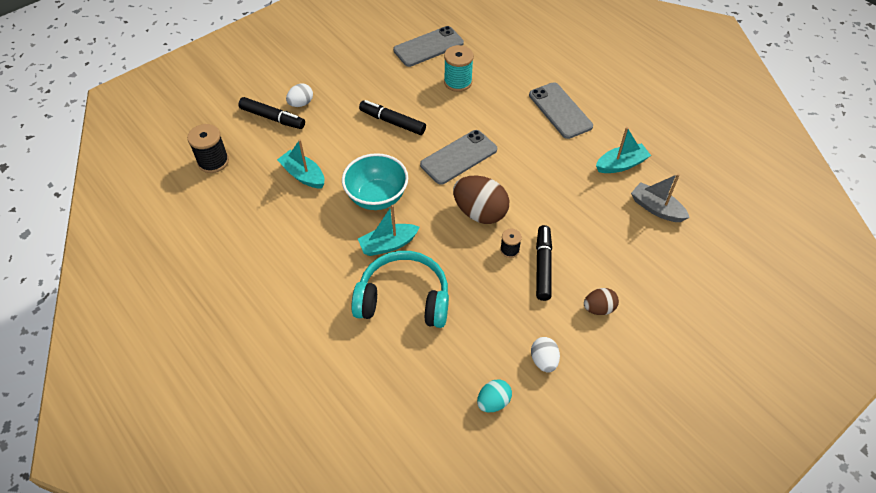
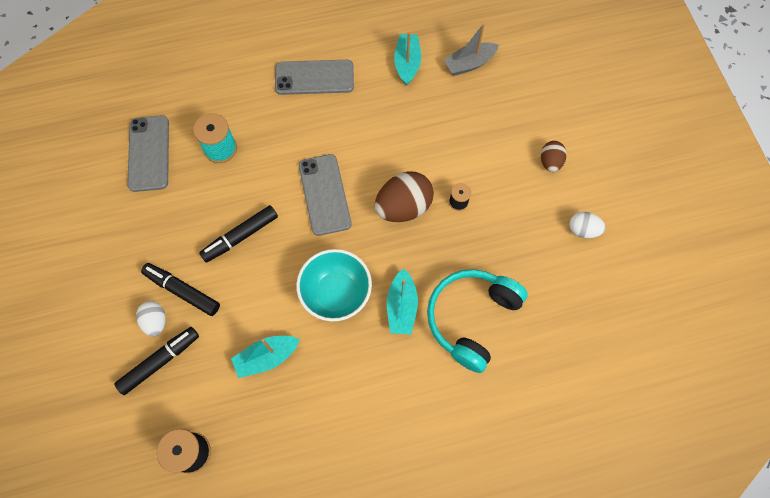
camera: 65 degrees left, 15 degrees up
(493, 402) = (606, 288): turquoise egg -> none
(543, 266) = (488, 183): black marker -> black marker (182, 291)

